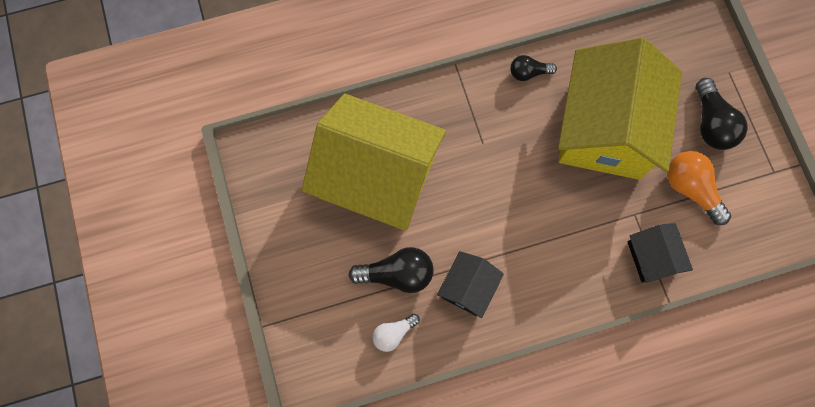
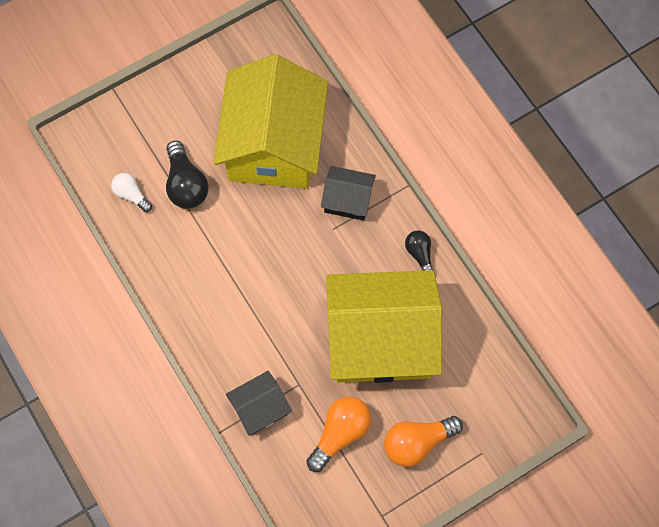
camera: 75 degrees right, 5 degrees down
(468, 287) = (188, 248): black house -> black house (348, 200)
(711, 123) = (417, 443): black light bulb -> orange light bulb

